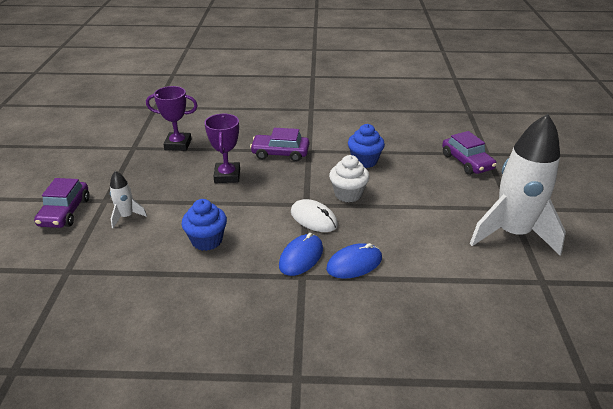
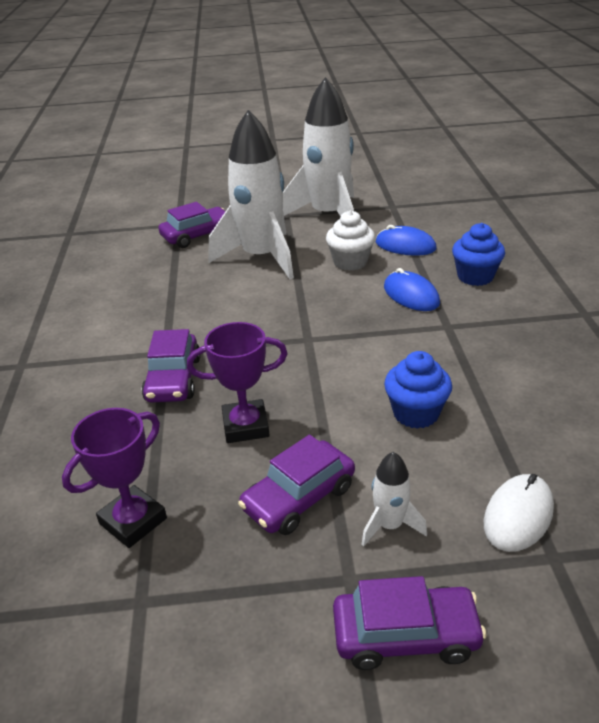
camera: 95 degrees left, 0 degrees up
(163, 190) = (299, 498): none -> purple car
(178, 144) = (133, 521): purple trophy -> purple trophy turned 45 degrees clockwise
(301, 257) = (415, 330): blue mouse -> blue mouse (405, 246)
(313, 218) = (337, 329): white mouse -> white mouse (518, 515)
(348, 194) = (278, 309): white cupcake -> white cupcake (350, 262)
(364, 161) = (196, 302): blue cupcake -> blue cupcake (475, 276)
(428, 190) = (261, 257): none -> white rocket

